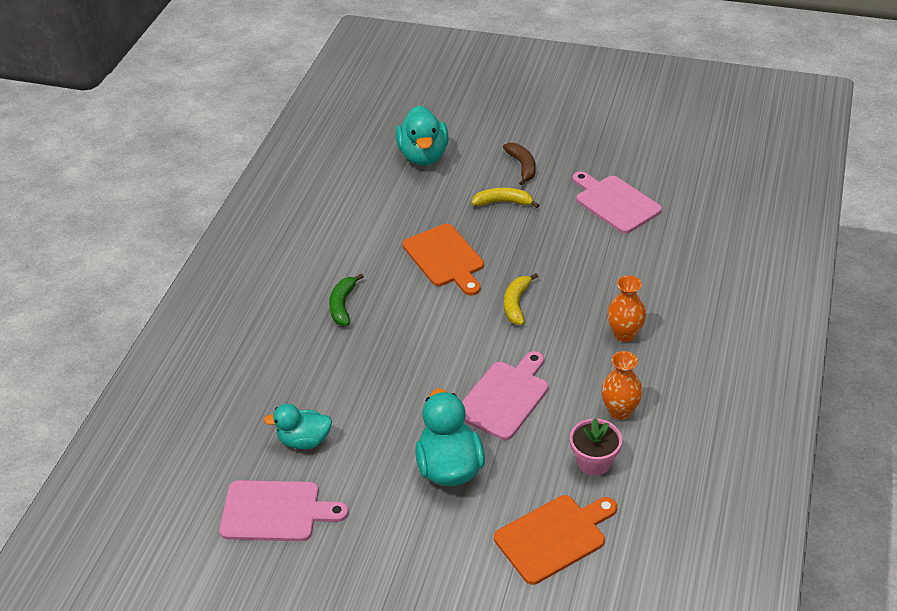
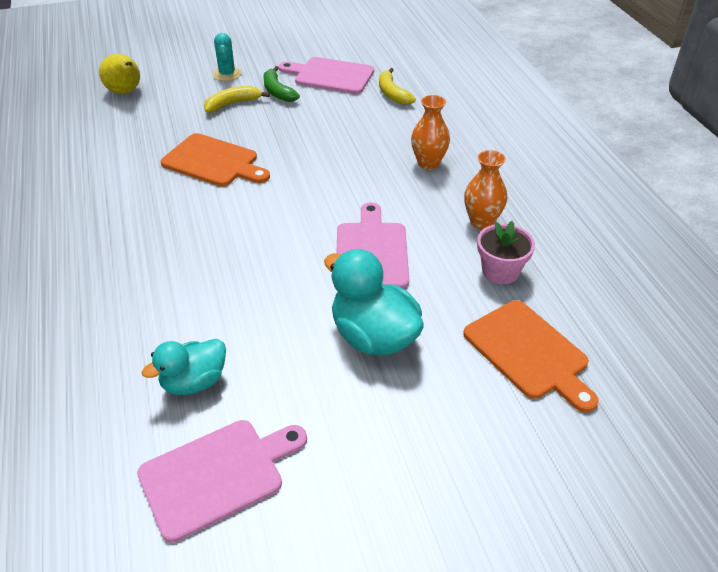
camera: 35 degrees left, 0 degrees up
(343, 305) = (138, 236): green banana -> green banana (277, 91)
(423, 156) = (125, 92): turquoise duck -> yellow pear
(516, 304) = (313, 174): yellow banana -> yellow banana (392, 93)
(522, 166) = (227, 74): brown banana -> turquoise cactus
(554, 537) = (529, 352): orange cutting board -> orange cutting board turned 120 degrees clockwise

